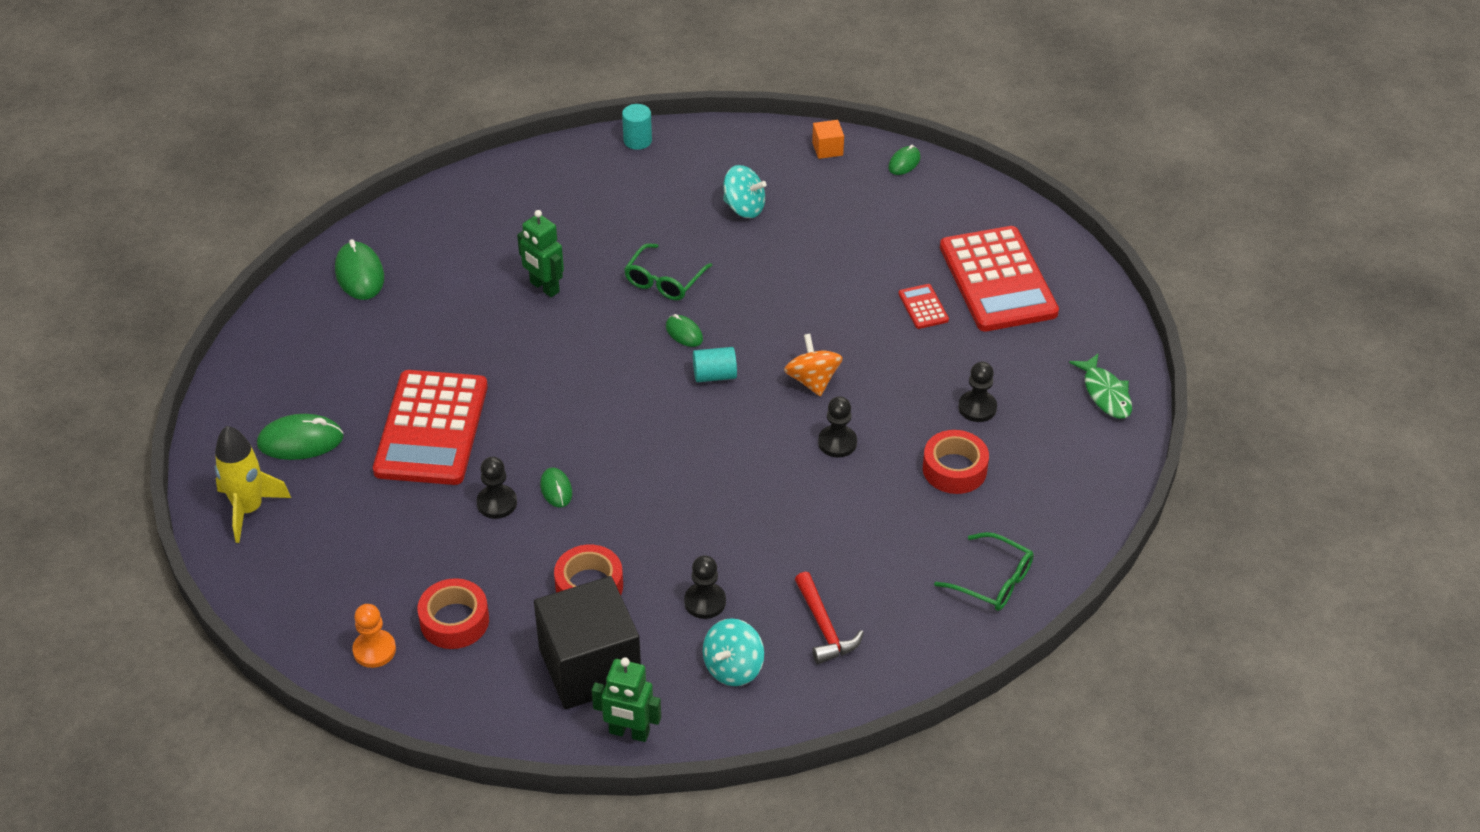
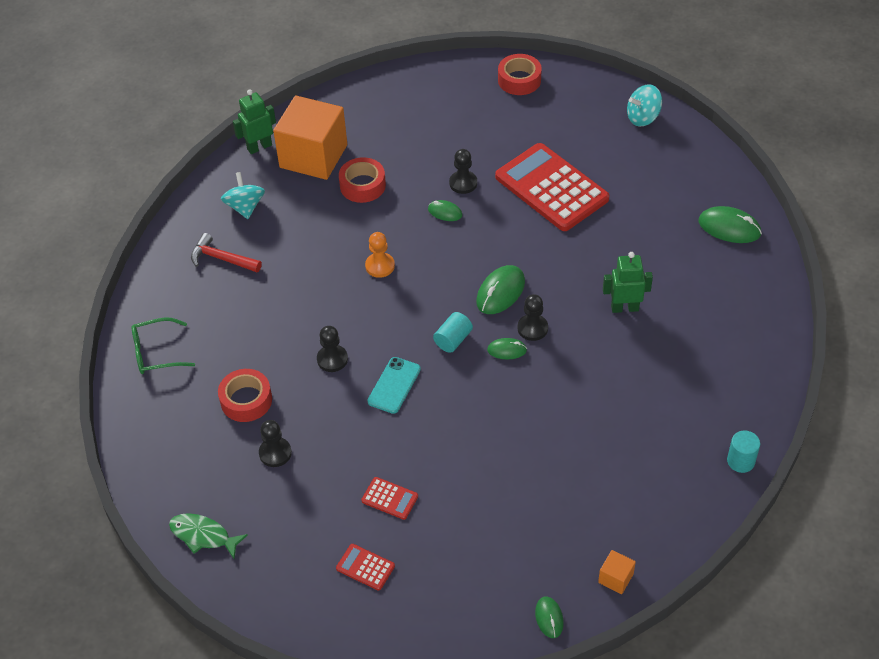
camera: 135 degrees right, 5 degrees up
(249, 509) = (568, 90): yellow rocket -> none
(300, 441) = (600, 132): green mouse -> green mouse (500, 292)
(374, 650) = (418, 89): orange pawn -> orange pawn (380, 266)
(454, 621) = (402, 125): red tape -> red tape (519, 80)
(590, 666) = (313, 156): black cube -> orange cube
(664, 281) = (567, 372): green glasses -> none
(705, 602) = (297, 223): black pawn -> black pawn (532, 328)
(744, 208) = (598, 471): turquoise spinning top -> turquoise spinning top (643, 117)
(812, 380) = (394, 385): orange spinning top -> turquoise phone
(998, 280) = (365, 567): red calculator -> red calculator, size x0.41

